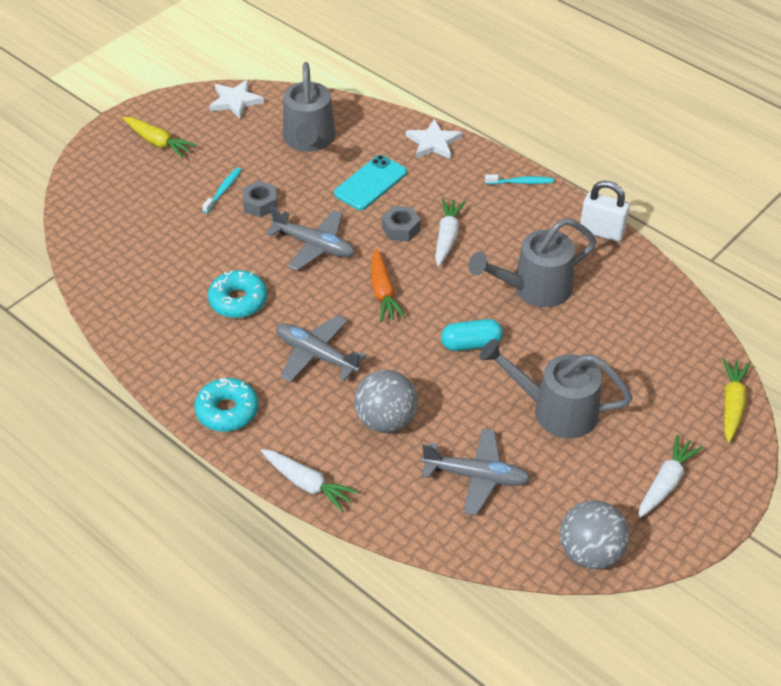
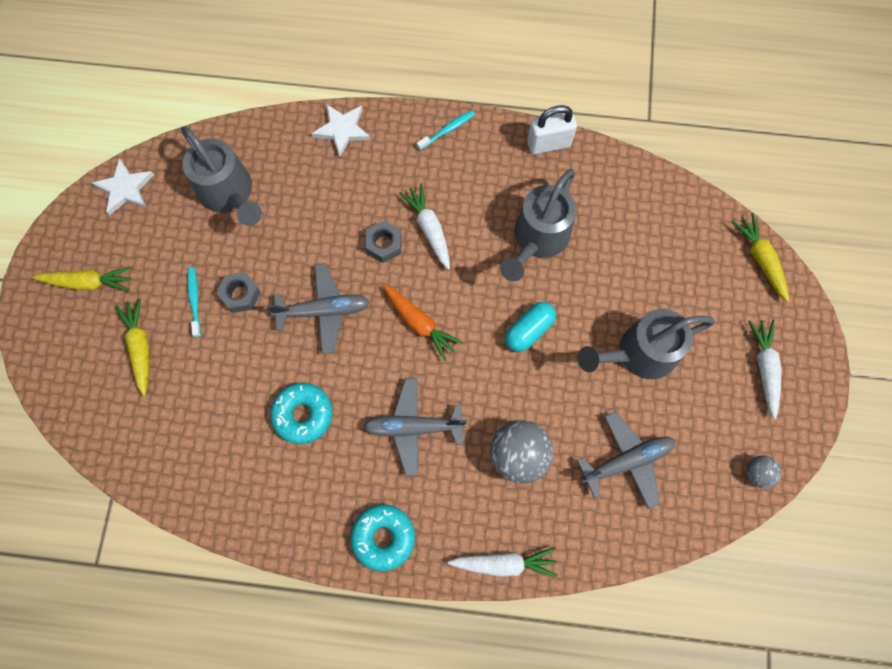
camera: 35 degrees left, 25 degrees up
(158, 198) = (140, 347): none -> yellow carrot
(370, 183) = (321, 210): turquoise phone -> none
(590, 553) = (757, 473): grey ball -> grey ball, size x0.52

